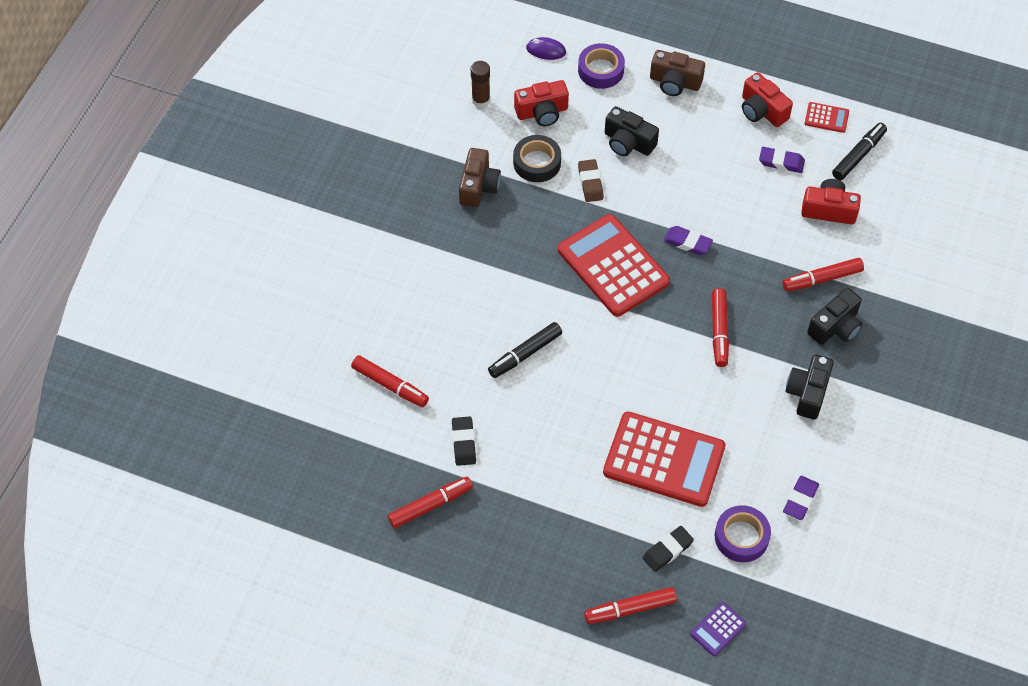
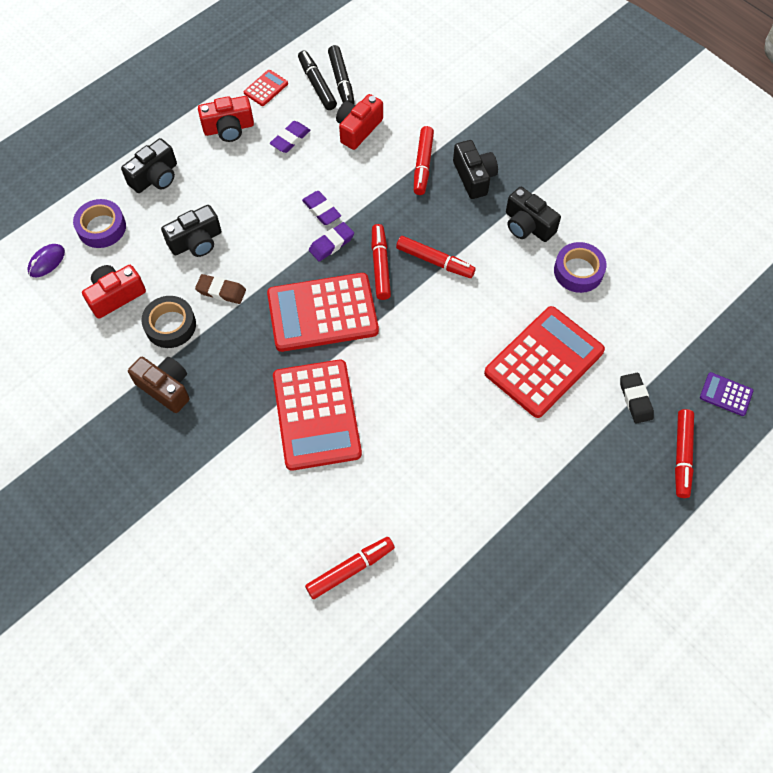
camera: 65 degrees left, 5 degrees up
(430, 505) = (505, 587): red marker -> red marker (380, 265)
(463, 443) = (449, 526): black eraser -> none
(481, 100) = (65, 342): brown glue stick -> none
(513, 303) = (316, 415): none -> red calculator
(525, 354) = (378, 428): black marker -> black marker (341, 81)
(542, 112) = (116, 296): red camera -> red camera turned 135 degrees counterclockwise
(675, 82) = (155, 177): brown camera -> black camera
(718, 629) = (726, 394): purple calculator -> purple calculator turned 135 degrees clockwise
(741, 537) = (644, 336): purple tape -> purple tape (578, 271)
(800, 499) = (626, 277): purple eraser -> purple eraser (321, 210)

